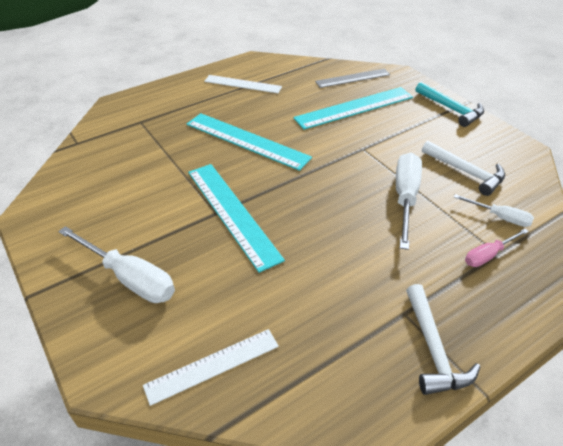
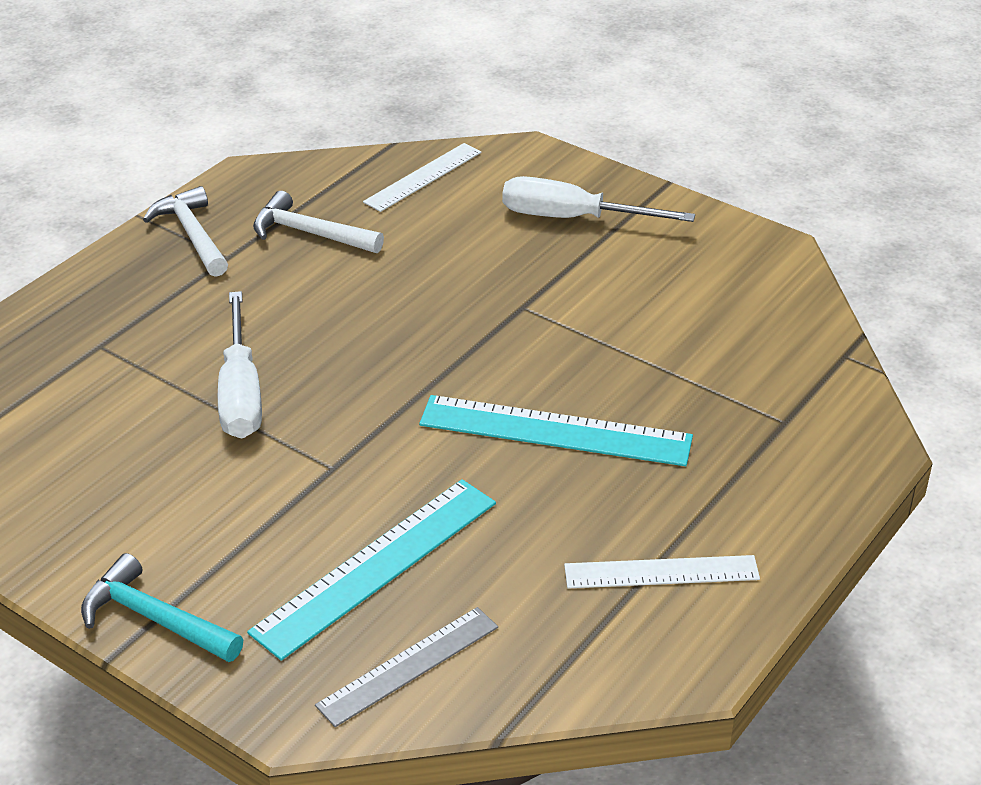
camera: 160 degrees right, 5 degrees down
(232, 213) = (498, 311): turquoise ruler -> none
(466, 172) = (134, 463): white hammer -> white hammer (309, 233)
(488, 255) = (114, 340): pink screwdriver -> none
(500, 217) = (87, 396): white screwdriver -> none

